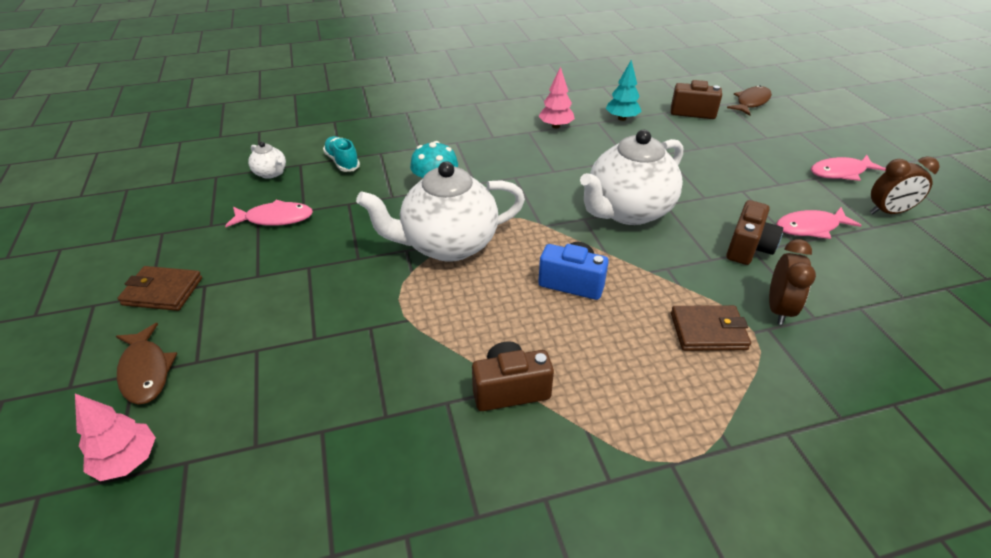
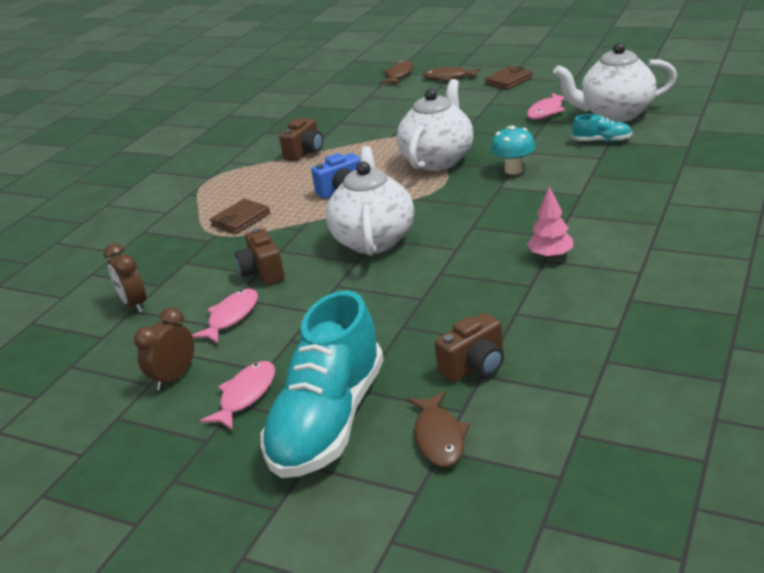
camera: 135 degrees right, 10 degrees down
(128, 461) = (399, 75): pink tree -> brown fish
(271, 173) = (615, 114): white teapot -> white teapot, size x2.33
(622, 118) = (519, 305): turquoise tree -> none
(778, 309) = (210, 252): brown clock -> brown clock (134, 304)
(799, 135) = (329, 420): none -> turquoise shoe

